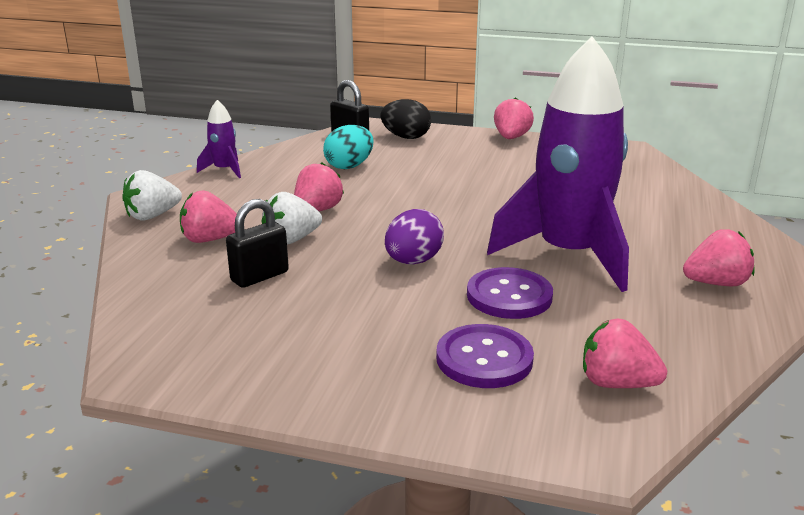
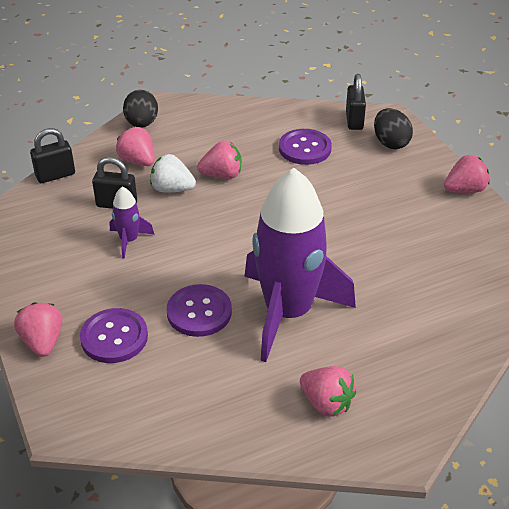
camera: 50 degrees right, 15 degrees up
(134, 293) = (55, 175): none -> black padlock
(152, 216) = (142, 124): white strawberry -> black egg
(224, 170) = (232, 107): purple rocket -> purple rocket (129, 240)
(349, 166) = (305, 148): turquoise egg -> purple button
(413, 261) = (199, 250): purple egg -> none
(616, 383) = (139, 404): pink strawberry -> pink strawberry (43, 342)

